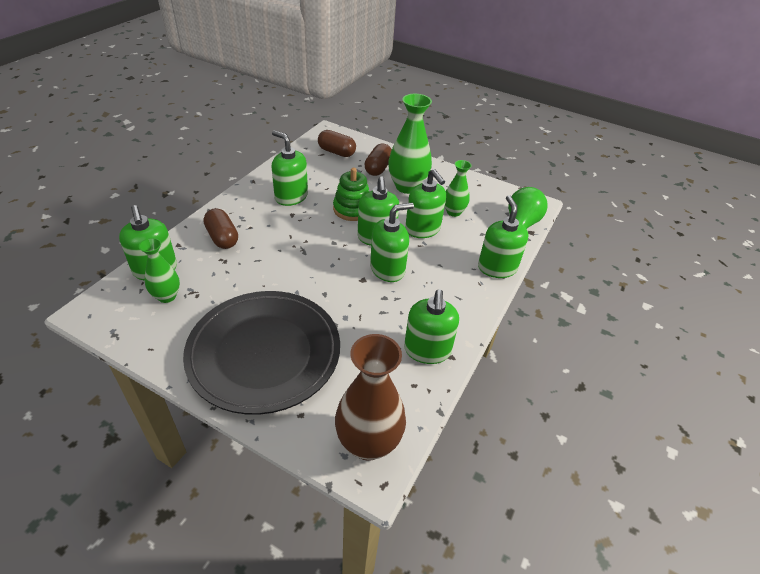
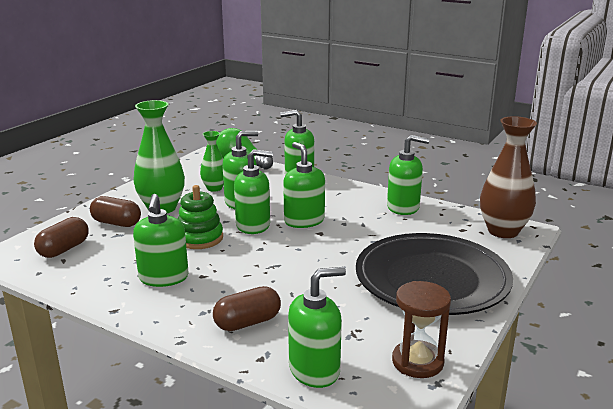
camera: 85 degrees left, 20 degrees down
(143, 326) = (417, 362): none -> brown hourglass
(167, 296) = (364, 352): green vase -> none
(291, 197) = (163, 278): green soap dispenser -> green soap dispenser turned 45 degrees counterclockwise

